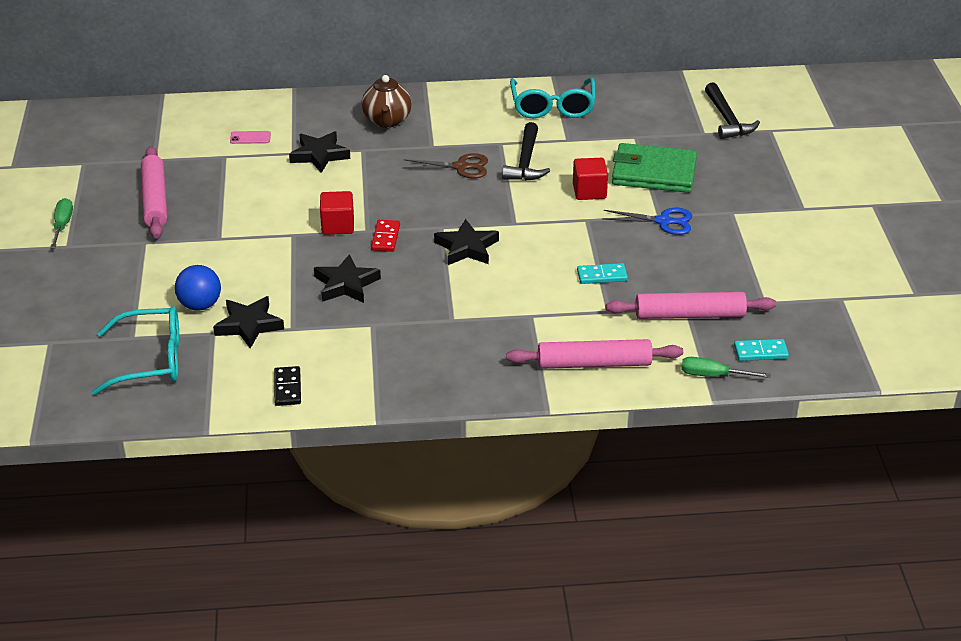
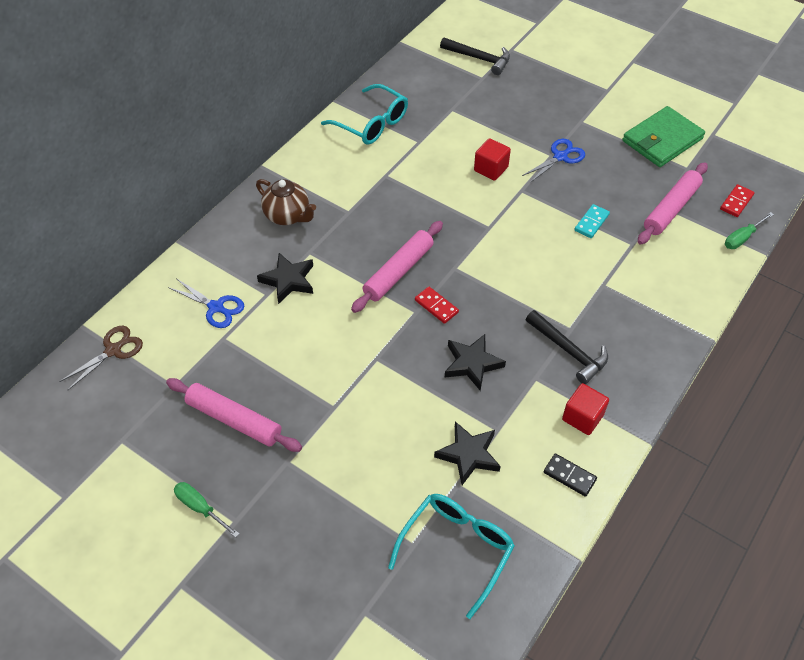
camera: 50 degrees left, 15 degrees up
(200, 305) = (412, 472): blue ball -> none
(250, 138) = (216, 307): pink phone -> blue scissors
(338, 226) = (393, 324): red cube -> red cube (582, 417)
(460, 167) = (392, 213): brown scissors -> brown scissors (113, 350)
(467, 248) = (493, 270): black star -> none
(526, 162) = (422, 177): black hammer -> black hammer (568, 351)
(594, 363) = (683, 286): pink rolling pin -> pink rolling pin (398, 271)
(653, 172) = (502, 127): green wallet -> green wallet (662, 140)
(760, 352) = (736, 202): turquoise domino -> red domino

